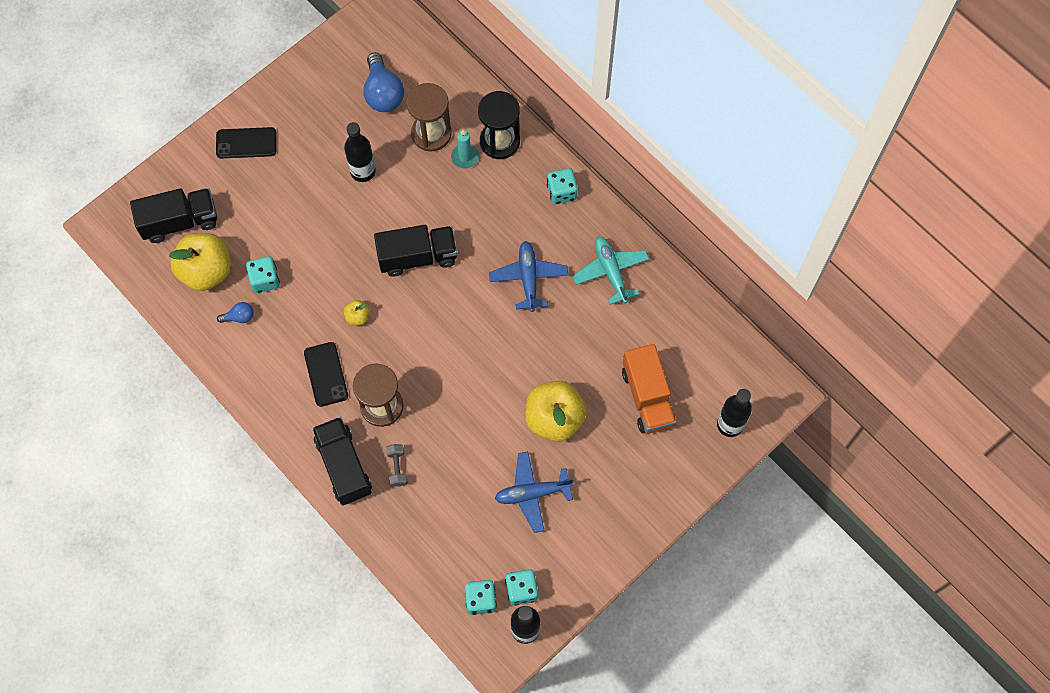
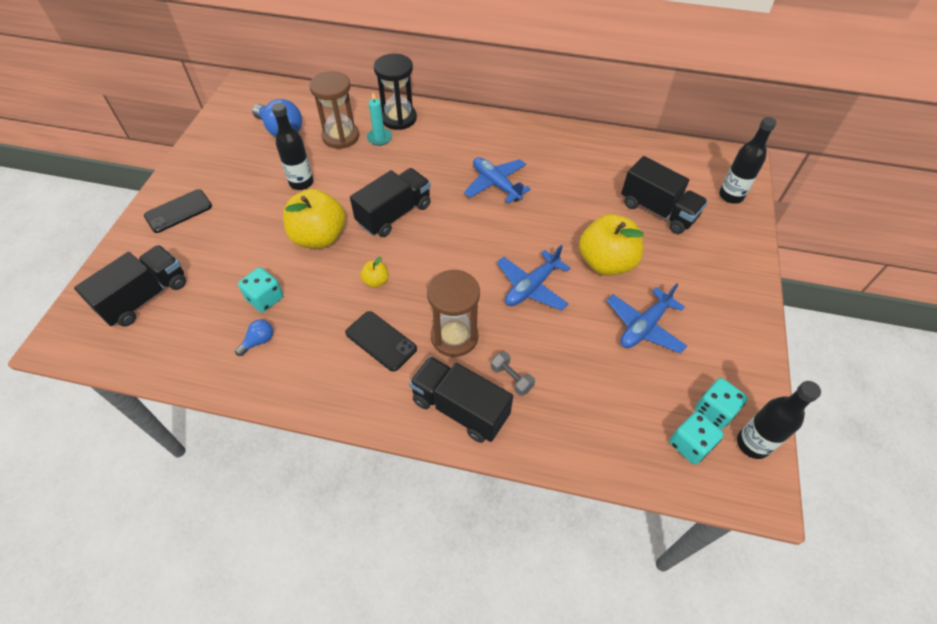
camera: 35 degrees left, 15 degrees down
(206, 271) = (198, 322): yellow apple -> yellow apple (319, 237)
(474, 401) = (531, 287): none -> blue plane
(561, 192) = (471, 125): turquoise dice -> none
(611, 272) = (552, 152): turquoise plane -> none
(647, 397) = (658, 211): orange truck -> black truck

